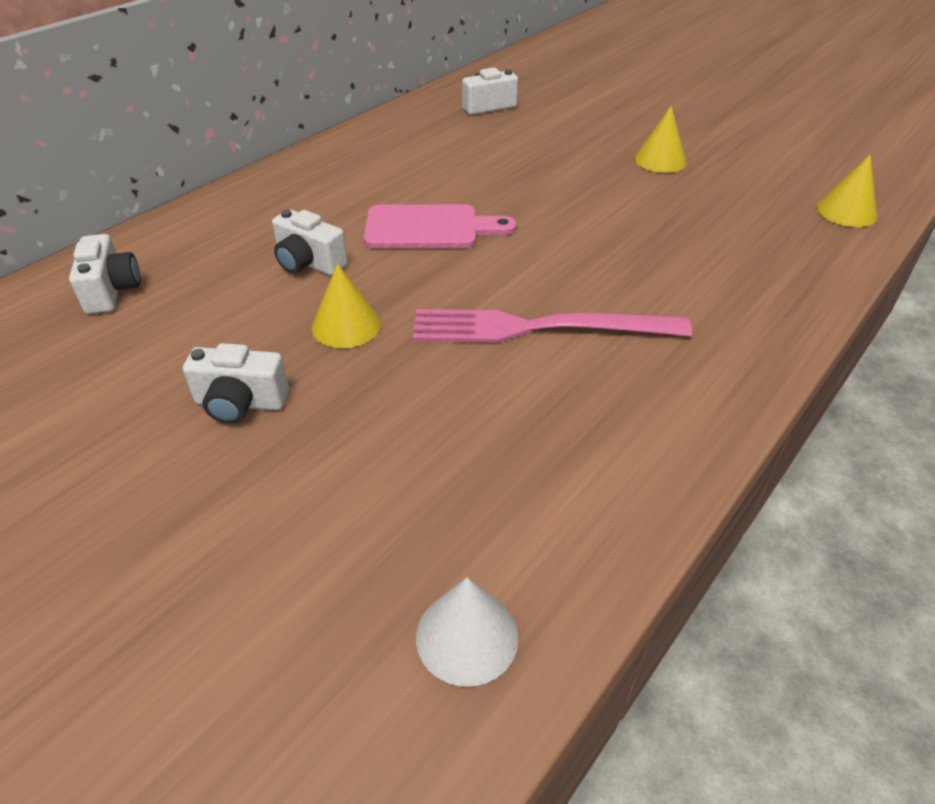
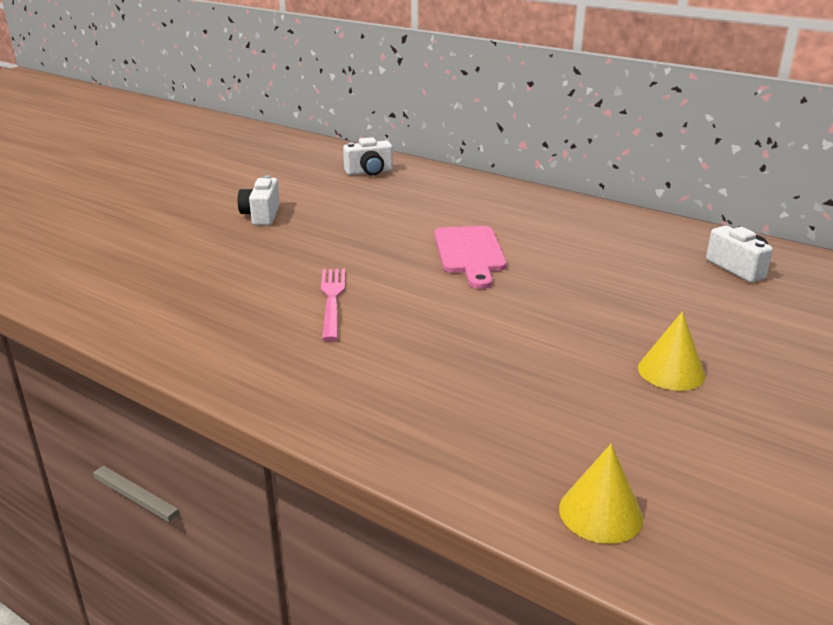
camera: 85 degrees right, 15 degrees down
(309, 263) = (409, 217): white camera -> none
(346, 325) = (335, 235): yellow cone -> none
(467, 636) = (72, 284): white cone -> none
(538, 328) = (332, 300): pink fork -> pink fork, size x0.65

